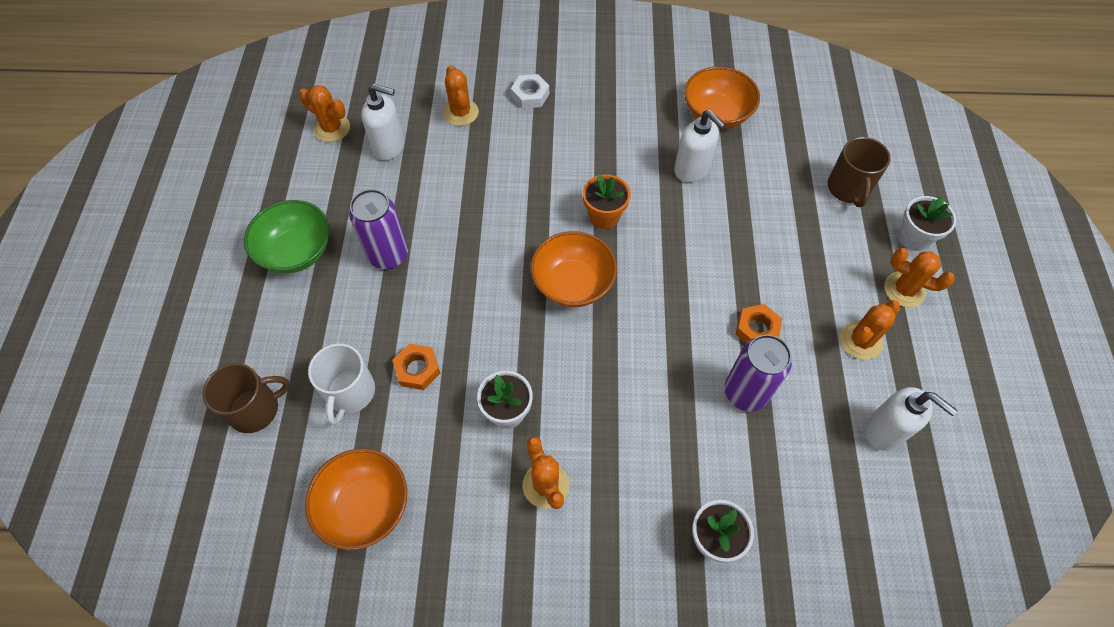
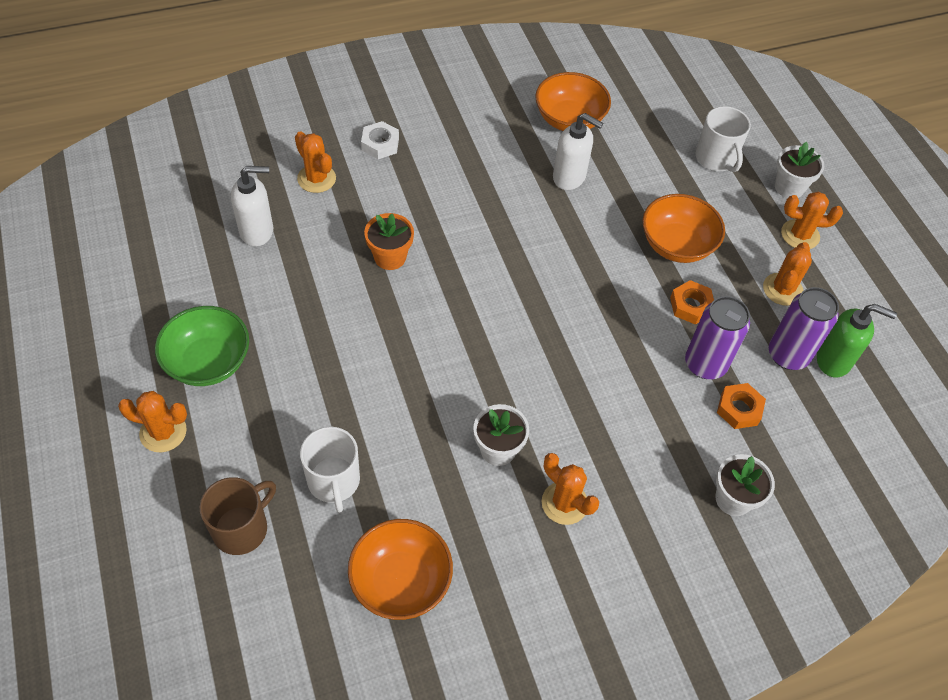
camera: 25 degrees left, 5 degrees down
(332, 128) = (185, 228): orange cactus -> orange cactus (163, 432)
(388, 255) = (308, 338): purple can -> purple can (788, 355)
(417, 369) = (391, 438): orange nut -> orange nut (739, 409)
(573, 283) = (505, 313): orange bowl -> orange bowl (676, 245)
(604, 216) = (506, 242): orange flower pot -> orange flower pot (390, 257)
(848, 189) = (716, 158): brown mug -> white mug
(884, 431) = (834, 360): white soap dispenser -> green soap dispenser

